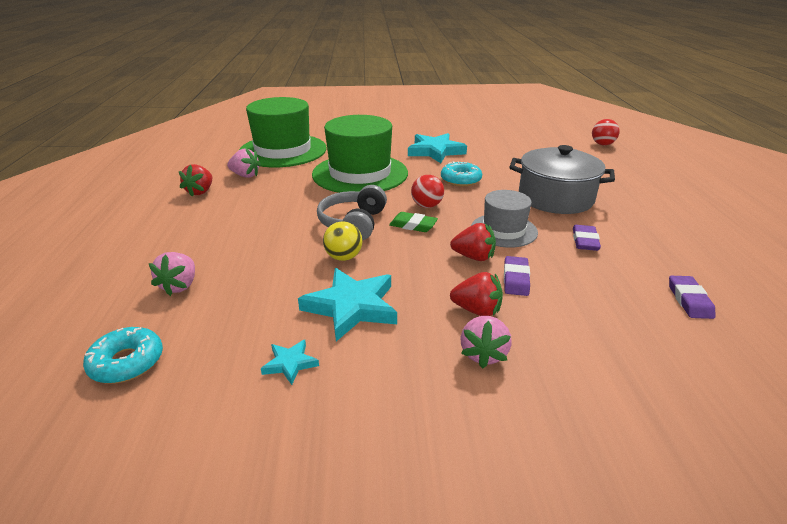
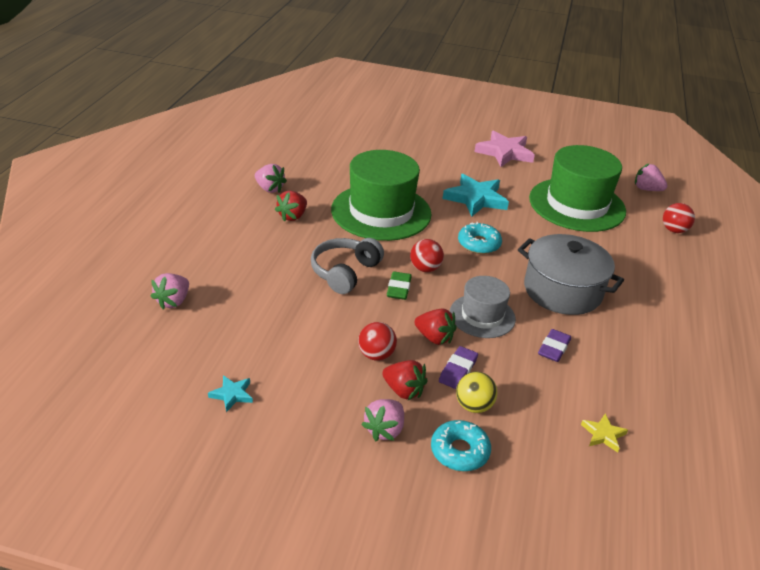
camera: 15 degrees right, 5 degrees up
(127, 362) = (117, 360): turquoise donut -> turquoise donut (459, 451)
(200, 192) = (221, 200): red strawberry -> red strawberry (292, 216)
(283, 150) = (318, 162): green hat -> green hat (577, 205)
(343, 257) = (318, 308): yellow ball -> yellow ball (473, 406)
(352, 307) = (301, 359): turquoise star -> none
(413, 225) = (399, 288): green eraser -> green eraser turned 60 degrees clockwise
(427, 284) = (376, 355): none -> red ball
(437, 121) = (504, 152): none -> pink star
(560, 124) = (646, 189): none -> pink strawberry
(689, 300) = (603, 434): purple eraser -> yellow star

